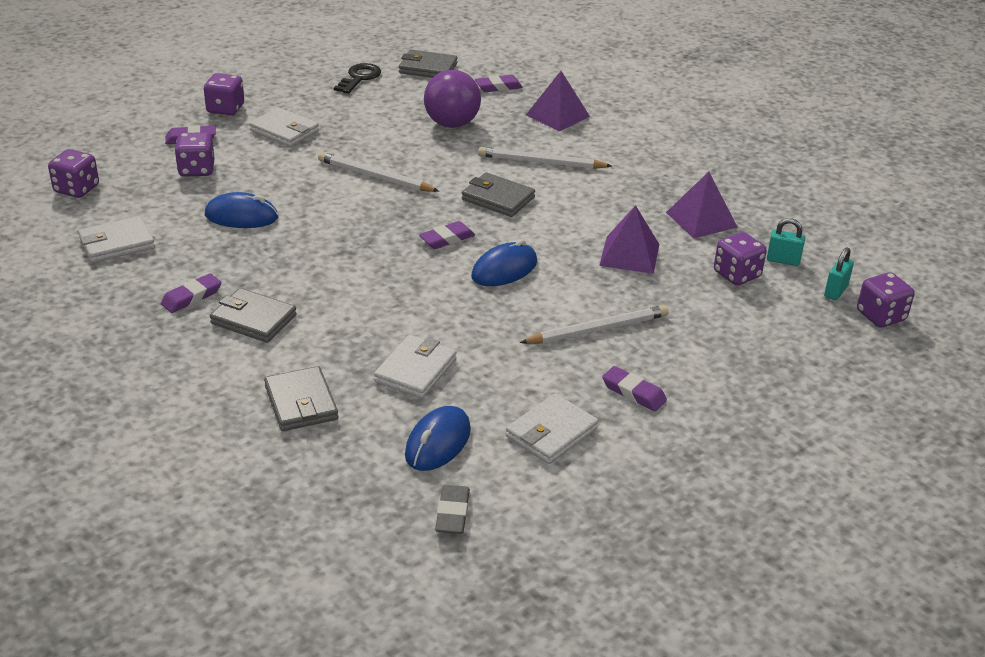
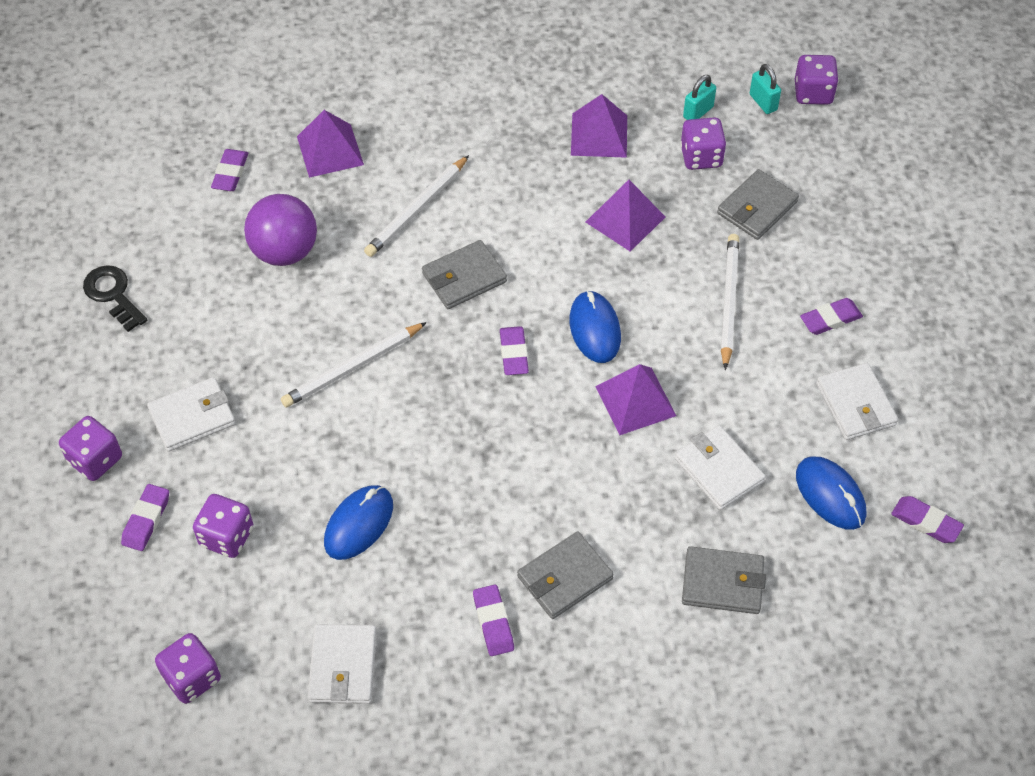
camera: 60 degrees left, 20 degrees up
(428, 68) = (138, 219): grey wallet -> grey wallet (757, 208)
(451, 308) = (635, 401): none -> purple pyramid
(452, 513) = (926, 522): grey eraser -> purple eraser

